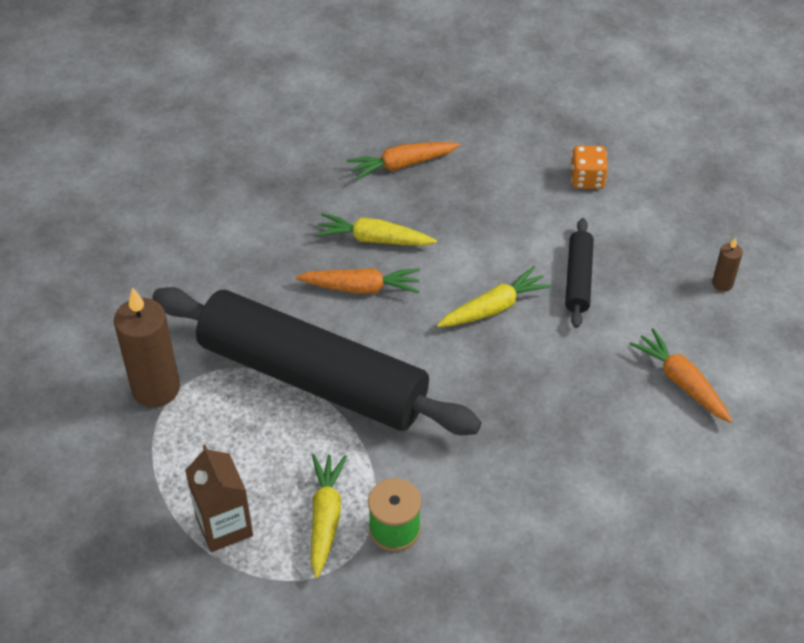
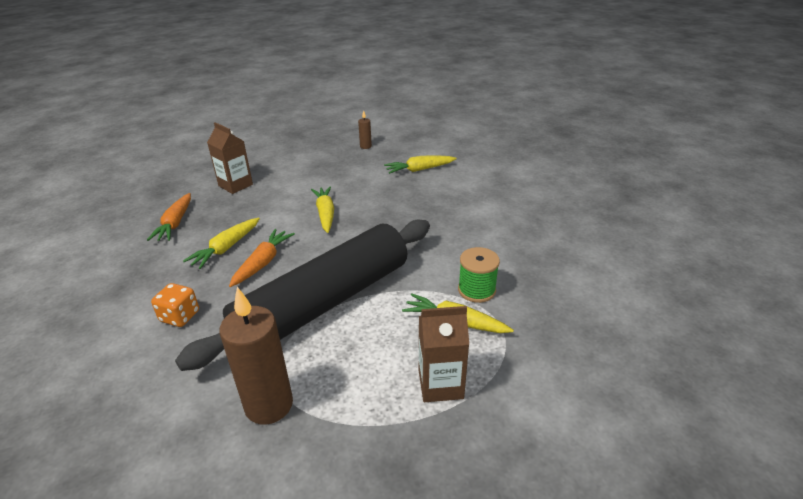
camera: 70 degrees left, 15 degrees down
(518, 178) = (235, 185): none -> brown carton
(578, 279) = (328, 183): black rolling pin -> none
(587, 179) = (261, 165): orange dice -> orange dice (180, 316)
(681, 382) = (419, 170): orange carrot -> yellow carrot

